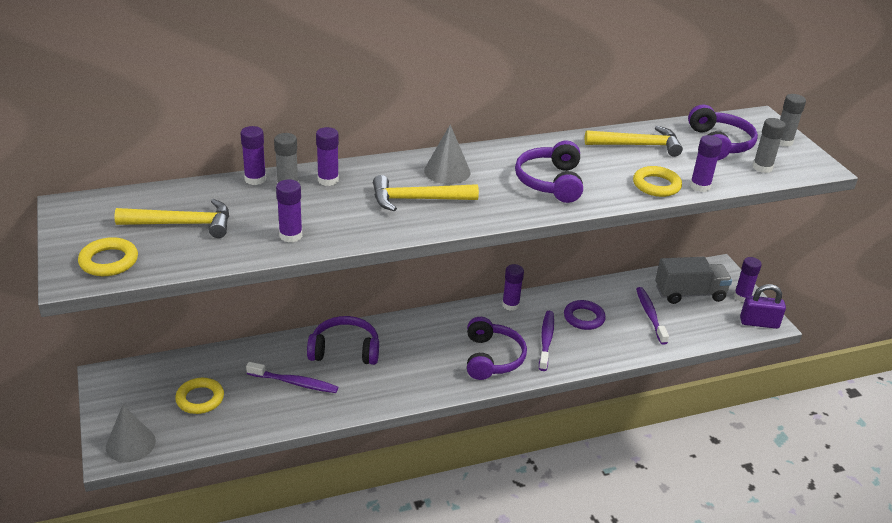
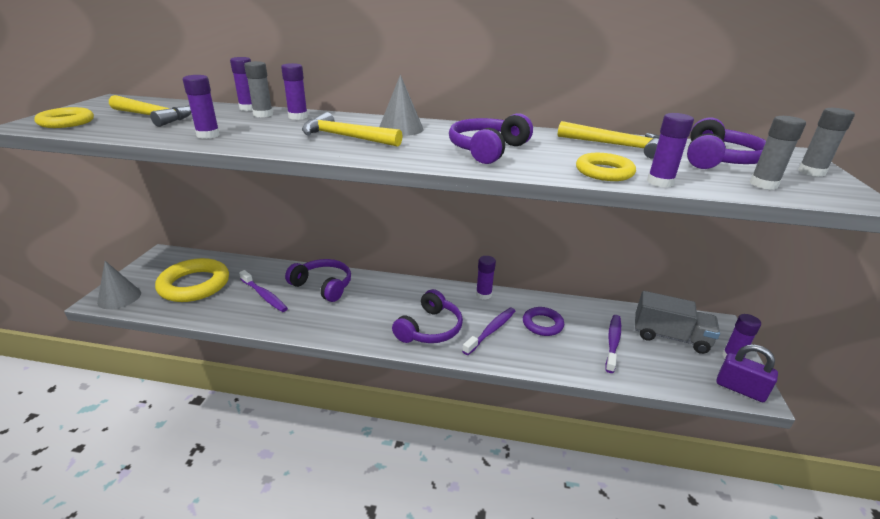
camera: 30 degrees right, 5 degrees down
(200, 399) = (194, 285): yellow ring -> yellow ring, size x1.76

